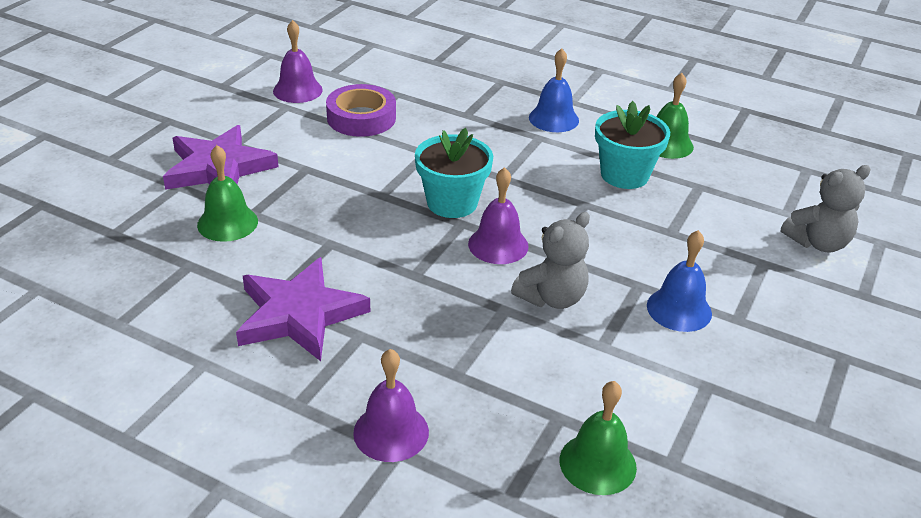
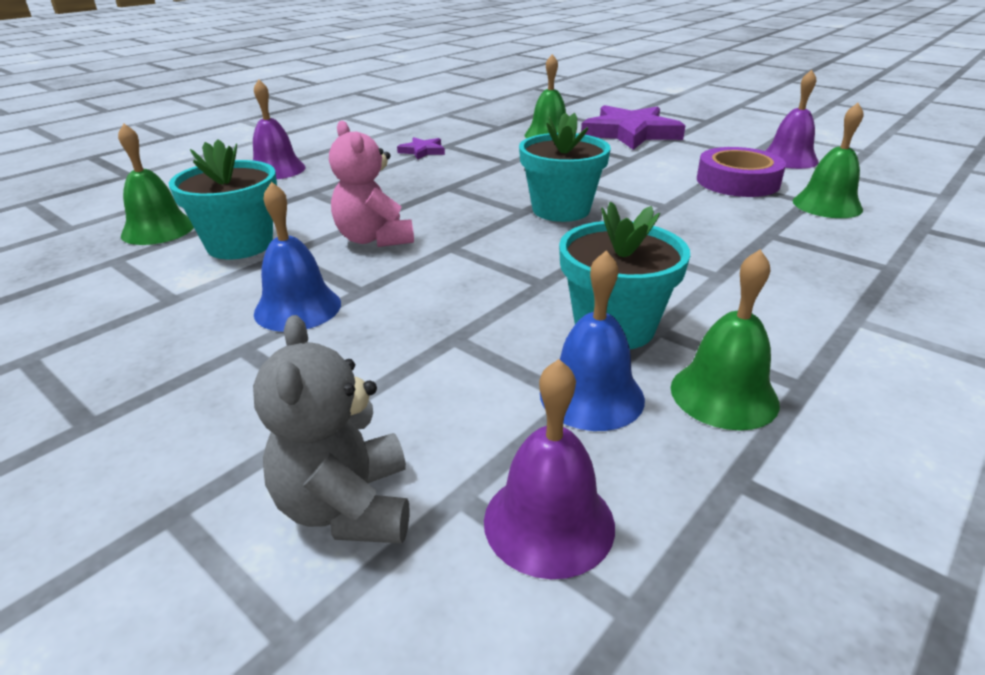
camera: 105 degrees right, 5 degrees down
(299, 314) = (422, 151): purple star -> purple star, size x0.45
(404, 87) = (827, 205): none -> green bell
(498, 245) = (476, 224): purple bell -> purple bell (549, 522)
(552, 298) = (374, 239): grey teddy bear -> pink teddy bear
(553, 119) = (782, 294): blue bell -> blue bell (591, 395)
(601, 382) = (240, 245): none -> turquoise flower pot

